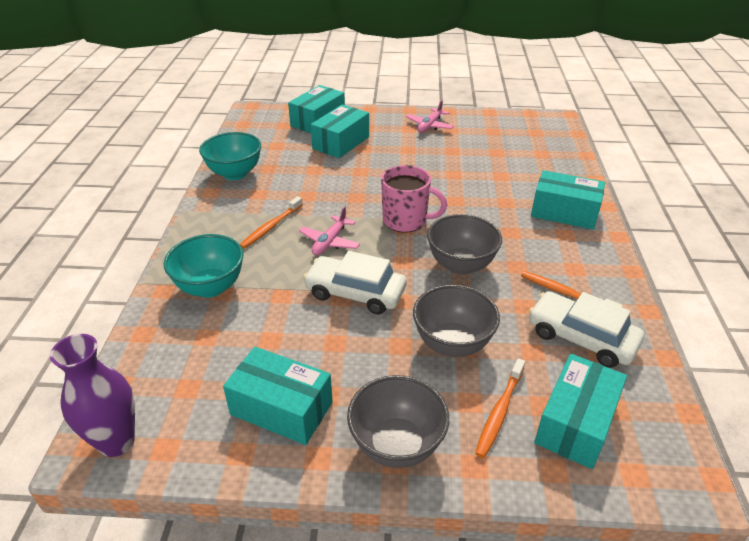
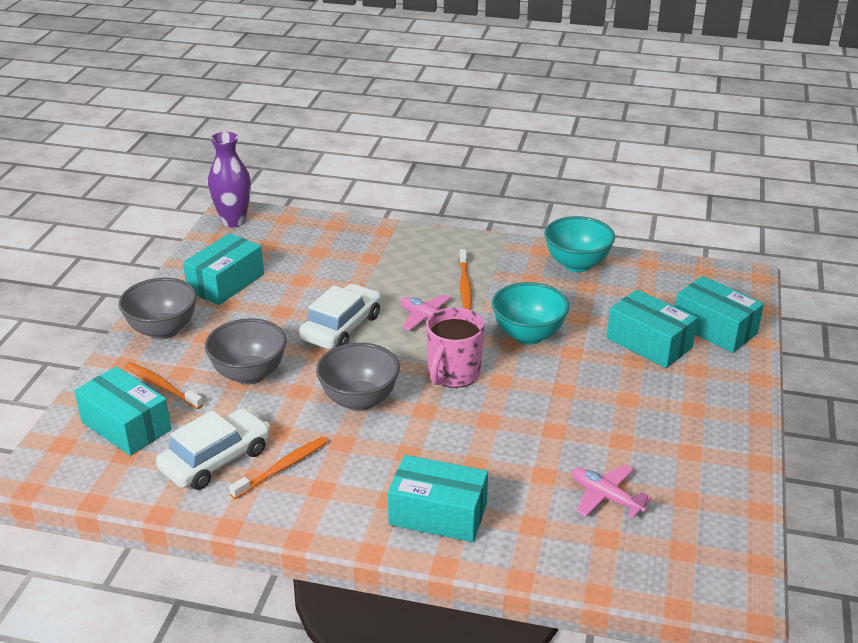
camera: 100 degrees right, 5 degrees down
(210, 287) = (380, 252): turquoise bowl -> turquoise bowl (528, 335)
(271, 227) = (464, 284): orange toothbrush -> orange toothbrush turned 135 degrees counterclockwise
(429, 126) = (703, 431): pink plane -> pink plane (606, 497)
(564, 212) = (438, 514): turquoise box -> turquoise box turned 75 degrees clockwise

